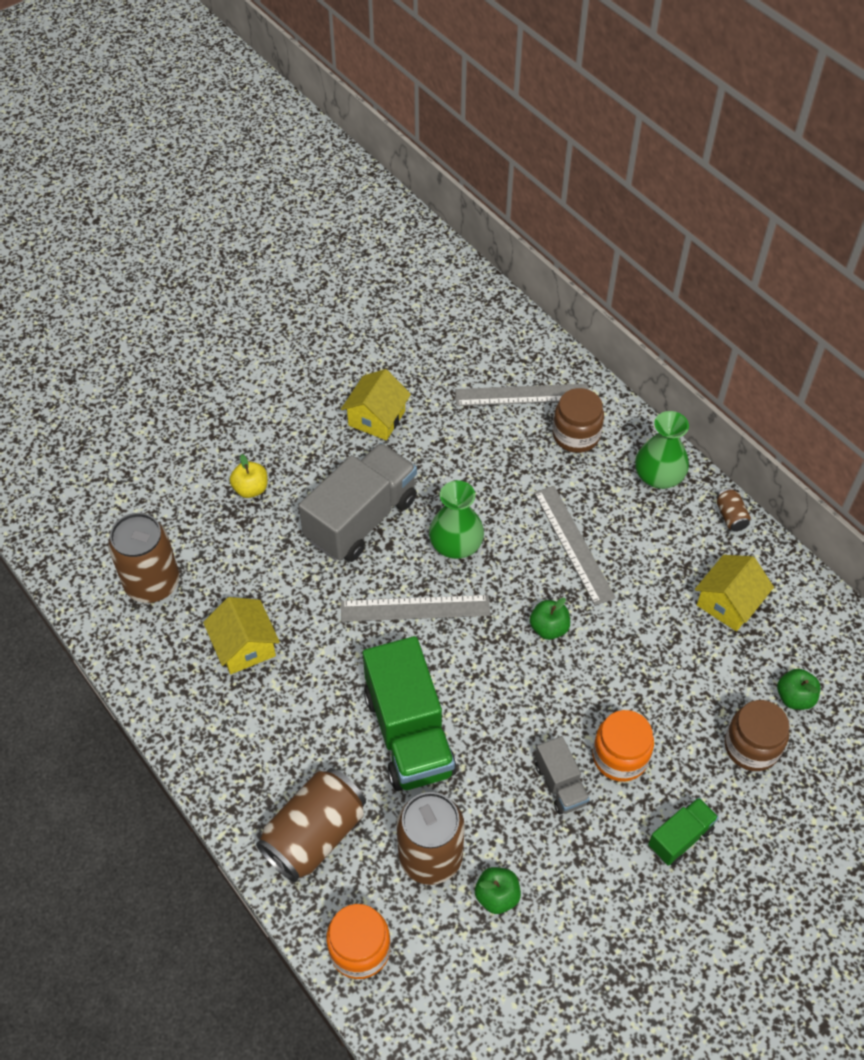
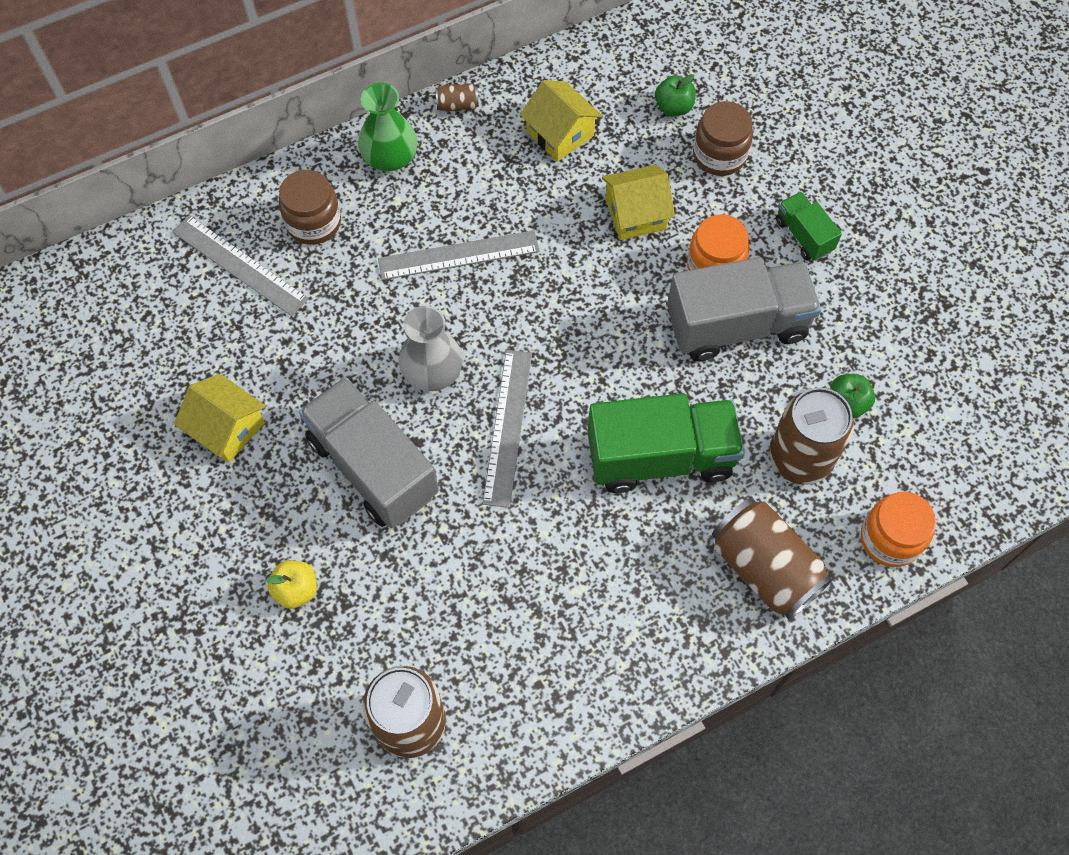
camera: 80 degrees left, 10 degrees up
(244, 646) = (522, 619): yellow house -> yellow house (635, 214)
(456, 544) = (432, 371): green vase -> grey vase
(522, 395) = (239, 265): grey ruler -> grey ruler turned 60 degrees counterclockwise
(549, 628) = (558, 300): green apple -> none
(560, 784) = (737, 325): grey truck -> grey truck, size x2.02

